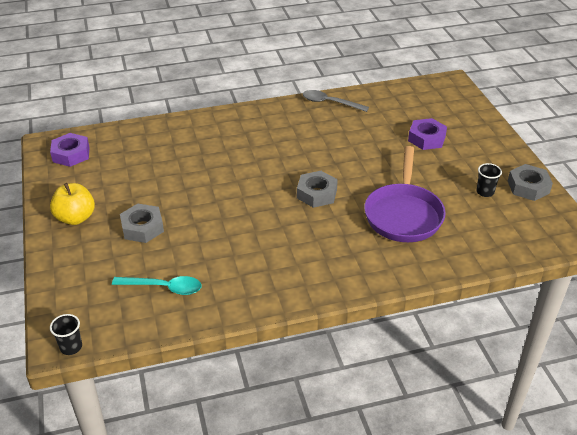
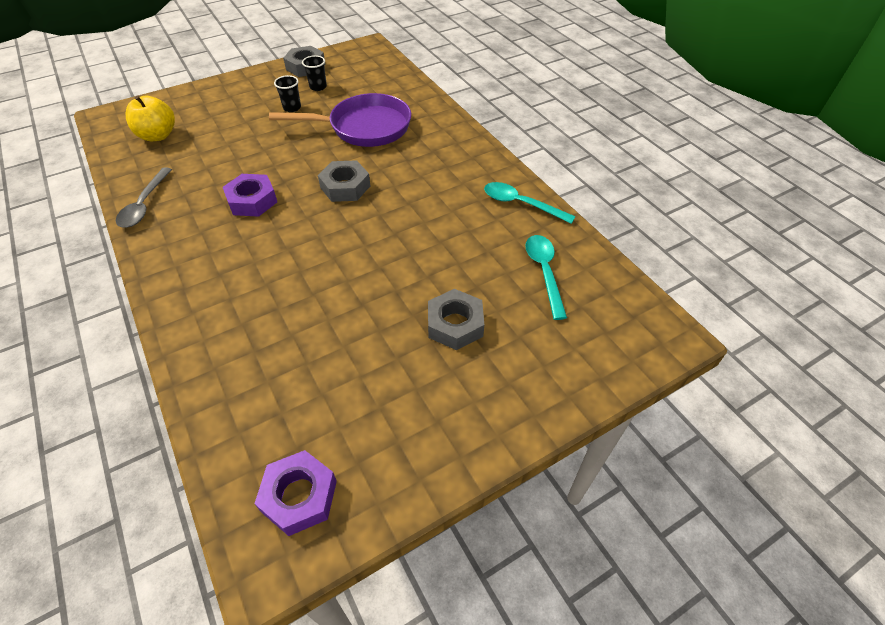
camera: 105 degrees left, 10 degrees up
(71, 347) = (669, 323): black cup -> black cup (292, 108)
(75, 218) = (462, 412): yellow apple -> yellow apple (158, 135)
(251, 296) = (521, 204): none -> turquoise spoon
(426, 138) = (229, 124): purple nut -> purple nut (252, 200)

